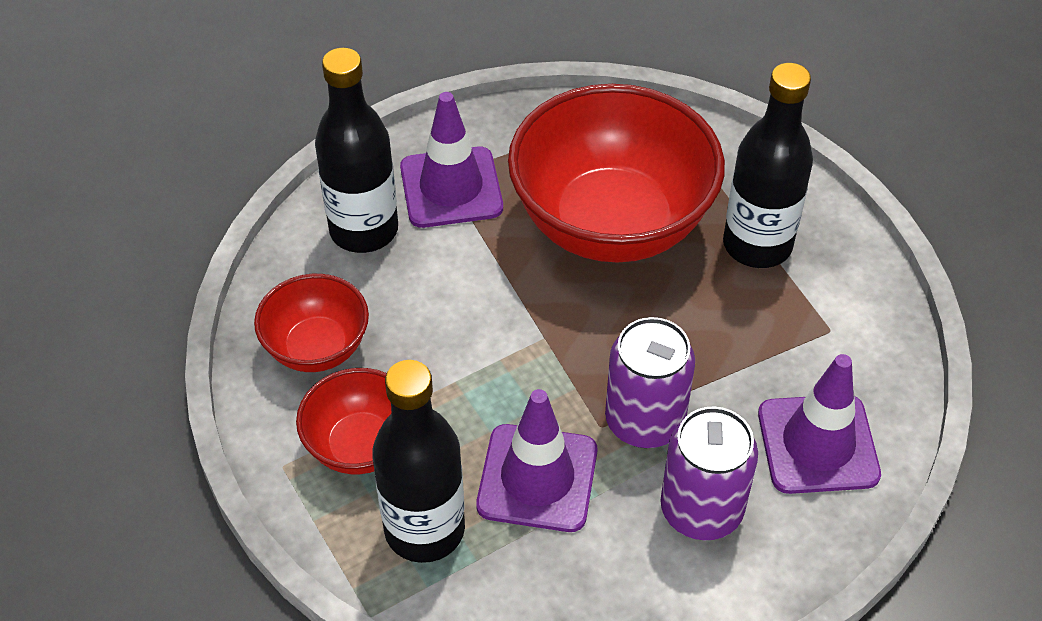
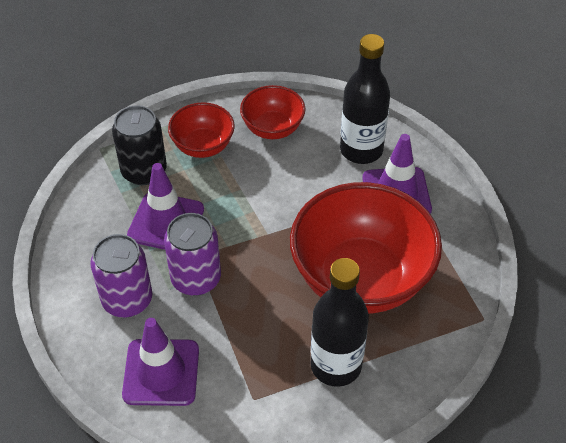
camera: 95 degrees right, 0 degrees up
(424, 530) = (144, 171): black bottle -> black can

